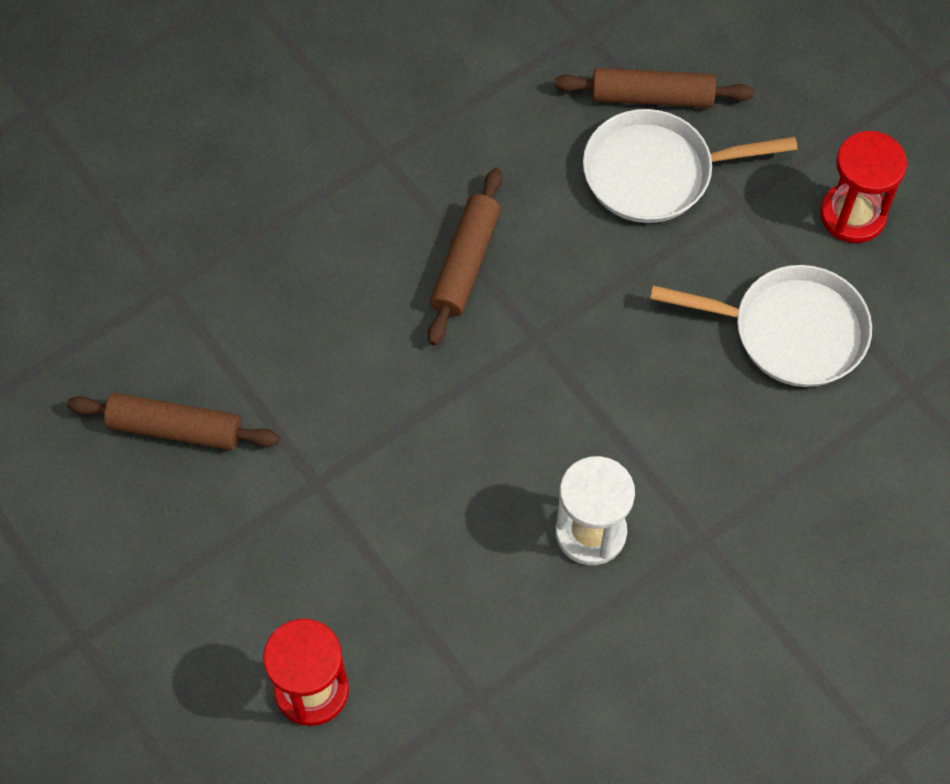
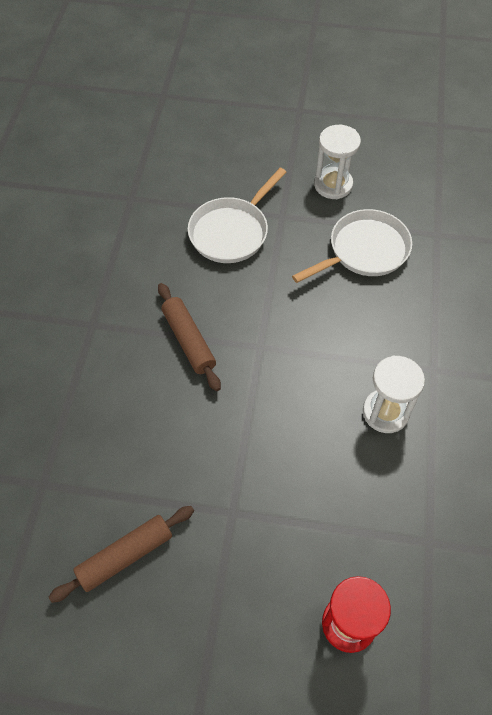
camera: 45 degrees left, 5 degrees down
(652, 97) = (193, 202): brown rolling pin -> none
(852, 215) = (333, 185): red hourglass -> white hourglass

